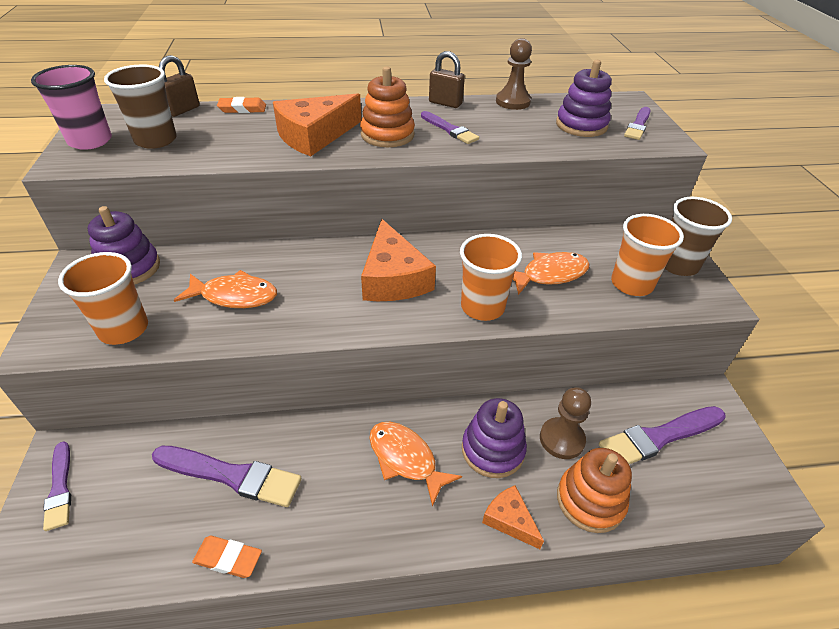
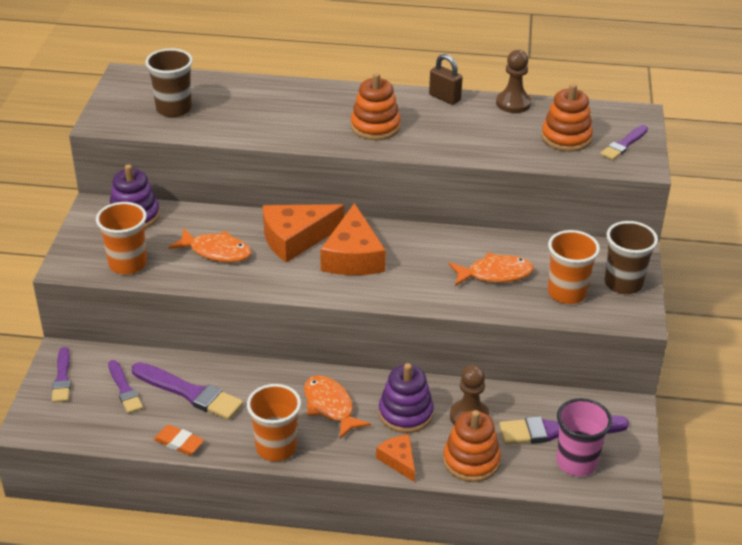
camera: 15 degrees right, 5 degrees down
(90, 141) = (121, 104): pink cup -> pink cup (576, 462)
(182, 110) = (199, 79): brown padlock -> none
(242, 109) = (252, 83): orange eraser -> none
(314, 136) = (309, 120): orange cheese -> orange cheese (295, 239)
(450, 130) = (435, 128): purple brush -> purple brush (124, 389)
(482, 307) = (421, 291): orange cup -> orange cup (276, 448)
(581, 125) = (566, 138): purple stacking toy -> orange stacking toy

